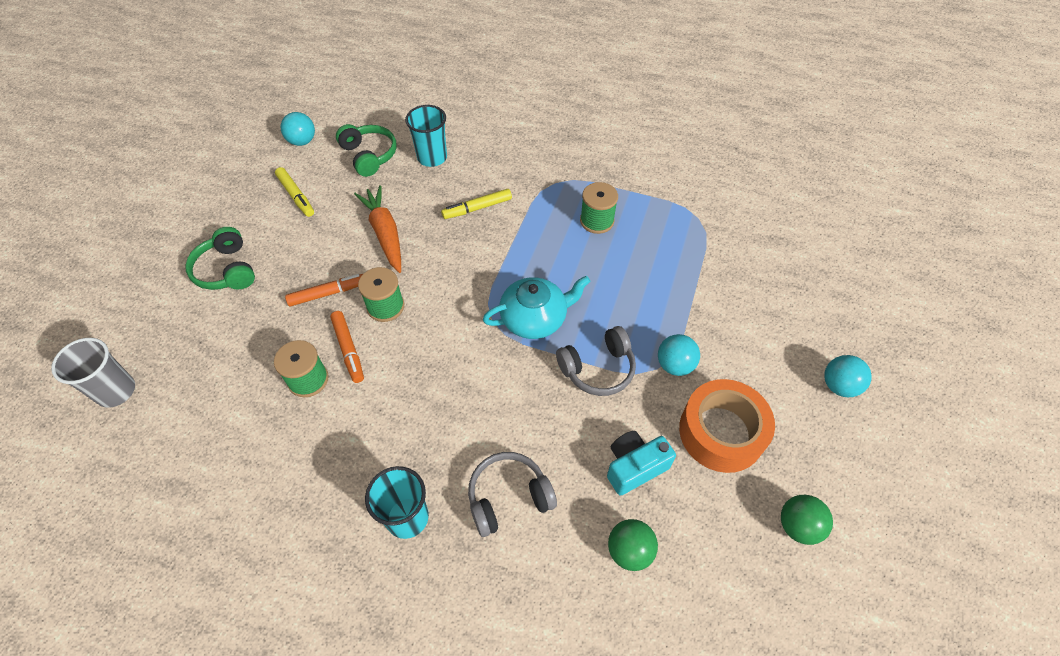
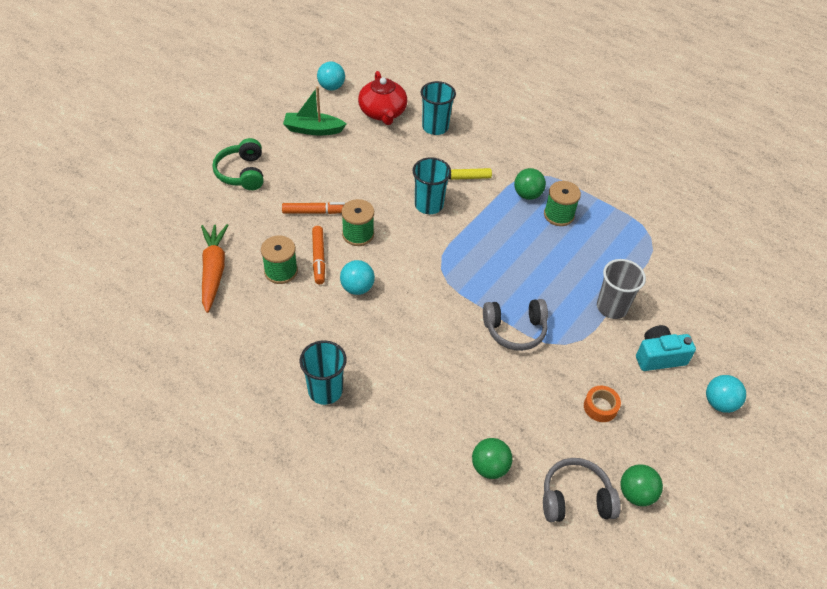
camera: 15 degrees right, 5 degrees down
(116, 391) = (137, 238): grey cup -> grey cup (612, 307)
(296, 196) = (313, 129): yellow marker -> green boat
(369, 156) = (382, 112): green headphones -> red teapot
(385, 233) = (376, 178): orange carrot -> orange carrot (214, 271)
(454, 248) = (429, 205): none -> turquoise cup
(509, 498) = (408, 401): grey headphones -> grey headphones (575, 499)
(535, 318) = (476, 277): turquoise teapot -> none
(556, 207) = (527, 195): none -> green ball
(634, 467) = (517, 410): turquoise camera -> turquoise camera (659, 356)
(674, 365) = (581, 346): turquoise ball -> turquoise ball (357, 288)
(721, 432) = (600, 407): orange tape -> orange tape, size x0.47

